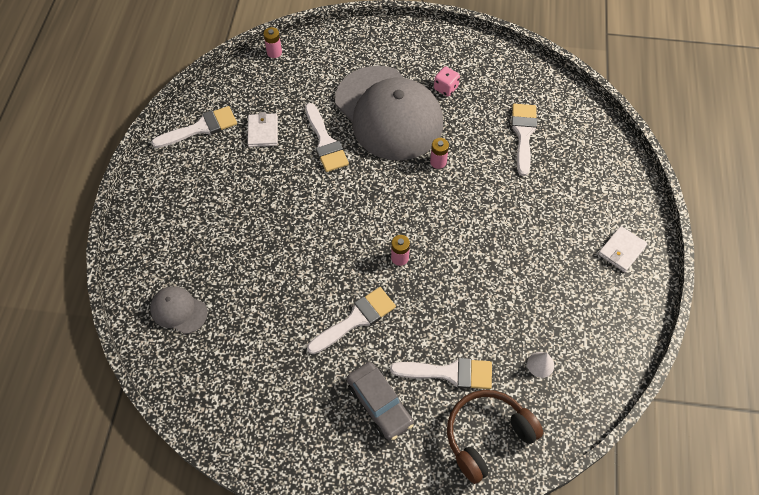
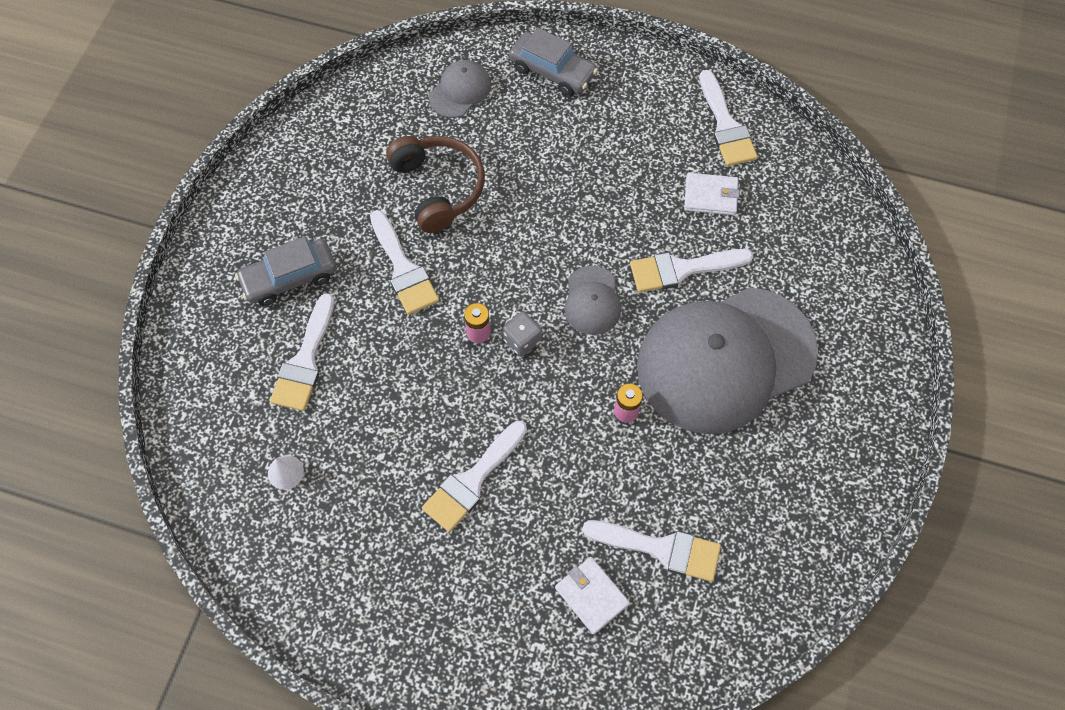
camera: 100 degrees right, 5 degrees up
(154, 245) = (552, 71): none -> grey car
(274, 52) = (858, 223): pink battery -> none
(360, 191) = (592, 301): none -> grey cap
(400, 229) = (522, 340): none -> grey dice
(446, 88) = (766, 451): pink dice -> none
(487, 436) = (216, 386): brown headphones -> brown headphones (438, 188)
(511, 242) = (472, 480): none -> white brush
(621, 250) = (425, 637): white wallet -> white wallet (591, 596)

